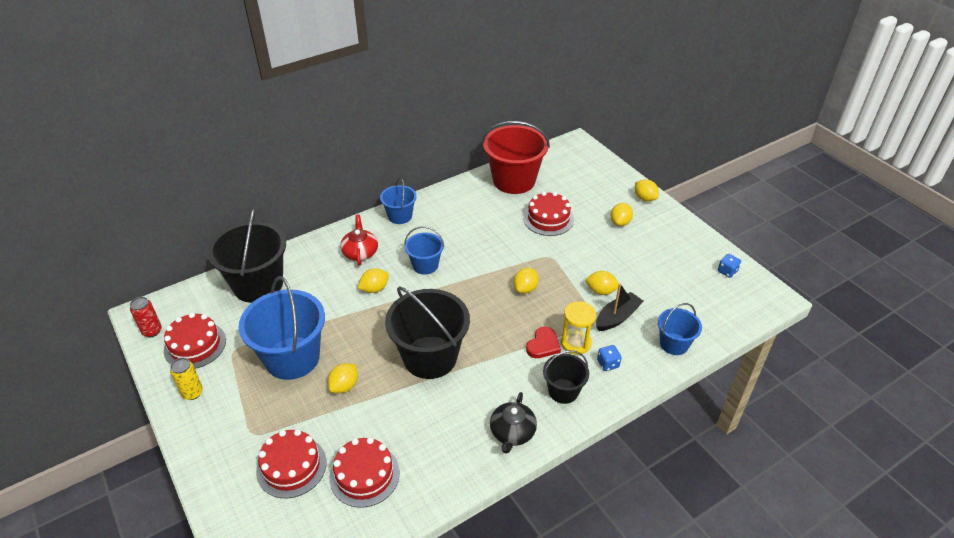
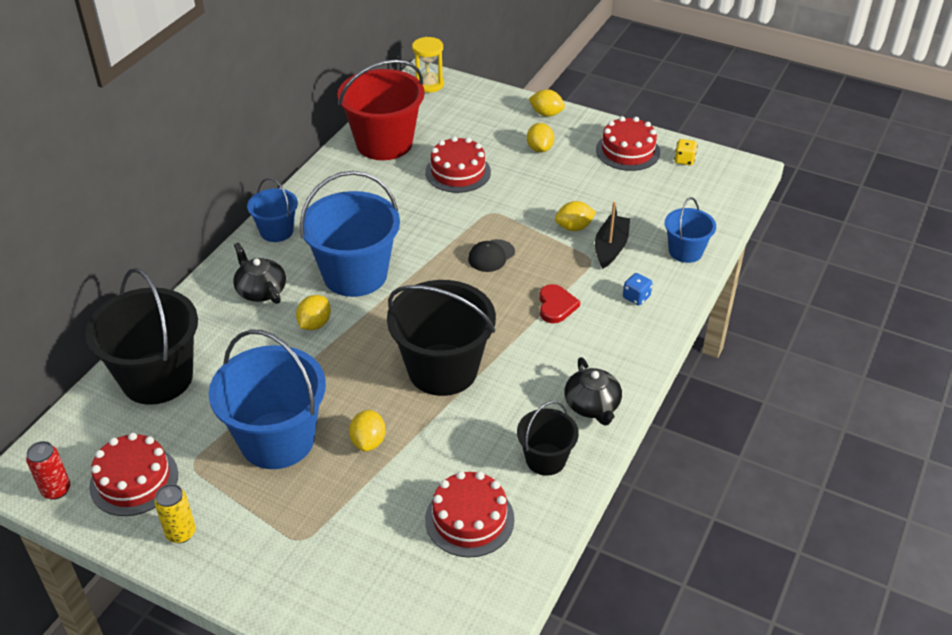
camera: 30 degrees left, 0 degrees up
(291, 466) = (378, 551): red cake -> red cake (628, 151)
(360, 252) = (261, 290): red teapot -> black teapot
(425, 265) = (355, 275): blue bucket -> blue bucket, size x1.87
(525, 288) = (491, 256): yellow lemon -> black cap
(563, 391) = (612, 343): black bucket -> black bucket (545, 459)
(576, 343) = (588, 290): yellow hourglass -> yellow hourglass (428, 84)
(727, 271) = (684, 160): blue dice -> yellow dice

